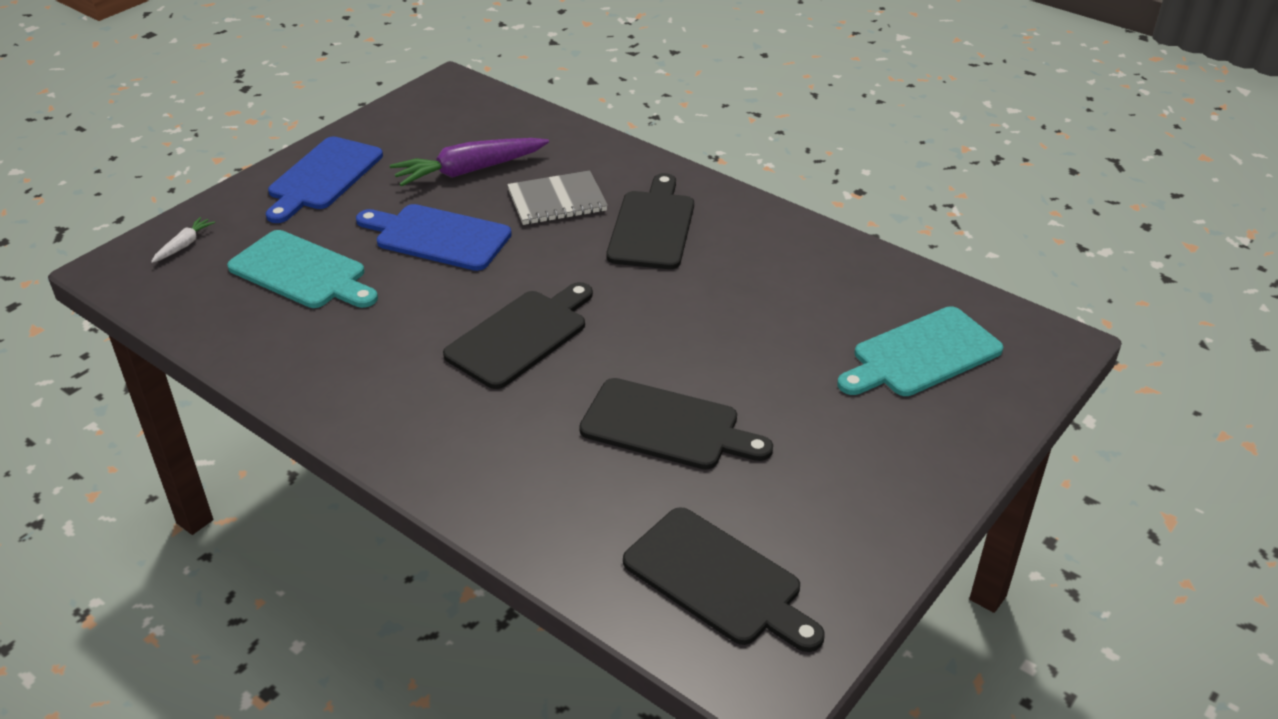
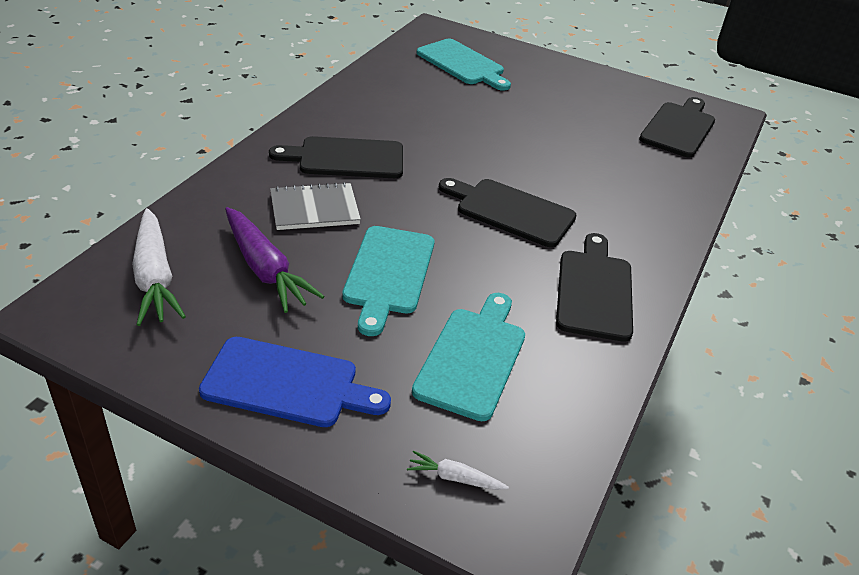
camera: 105 degrees left, 0 degrees up
(438, 237) = (388, 273): blue cutting board -> turquoise cutting board
(477, 120) = (155, 277): none -> white carrot
(557, 201) = (314, 209): grey notebook -> grey notebook turned 75 degrees counterclockwise
(666, 426) = (572, 146): black cutting board -> black cutting board (594, 291)

